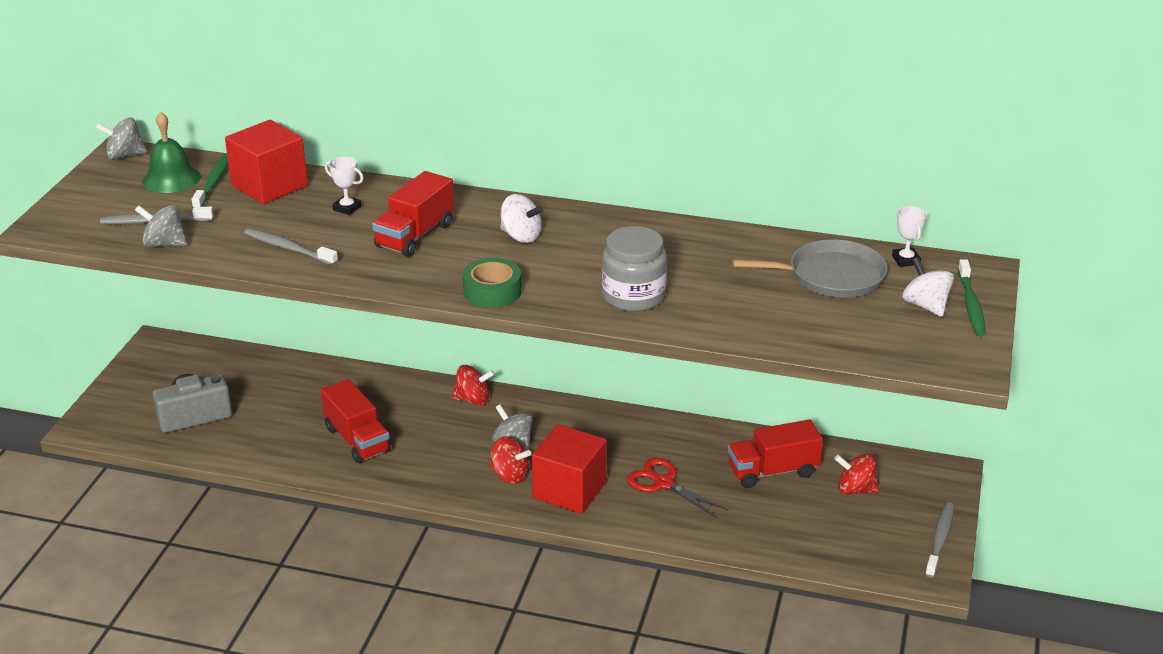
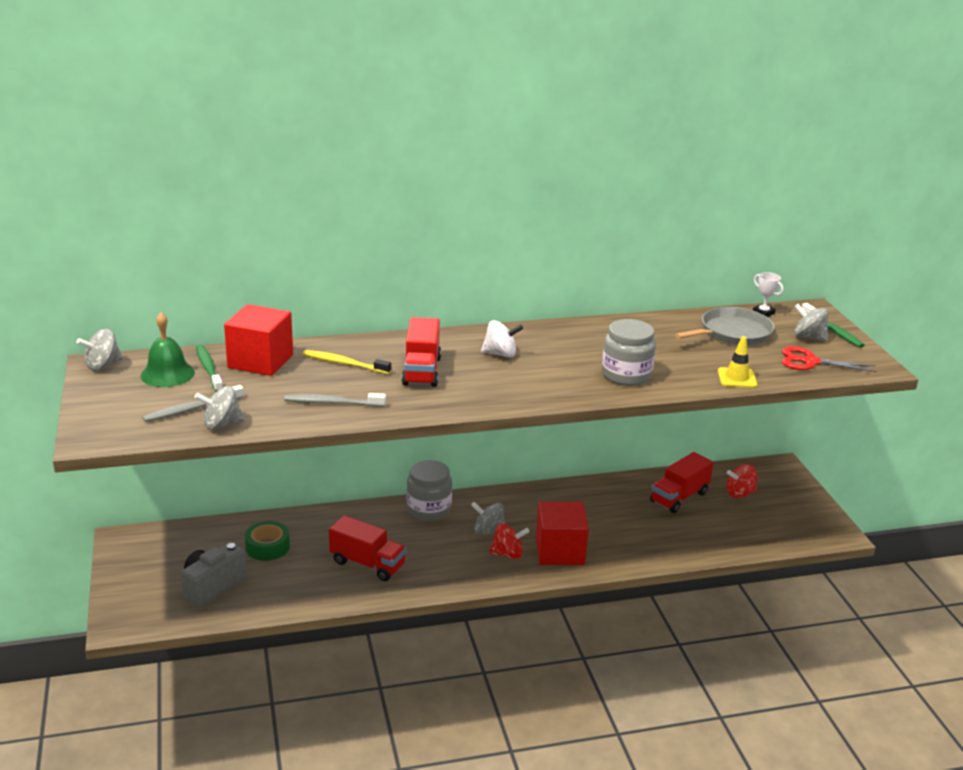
camera: 30 degrees left, 5 degrees down
(347, 208) = (344, 363): white trophy -> yellow toothbrush
(473, 400) = (429, 509): red spinning top -> grey jar
(492, 291) = (526, 396): green tape -> green tape (267, 547)
(663, 483) = (617, 526): red scissors -> red scissors (809, 361)
(763, 334) = (737, 378): none -> yellow traffic cone
(925, 306) = (808, 337): white spinning top -> grey spinning top
(940, 540) = (818, 509): grey toothbrush -> none

